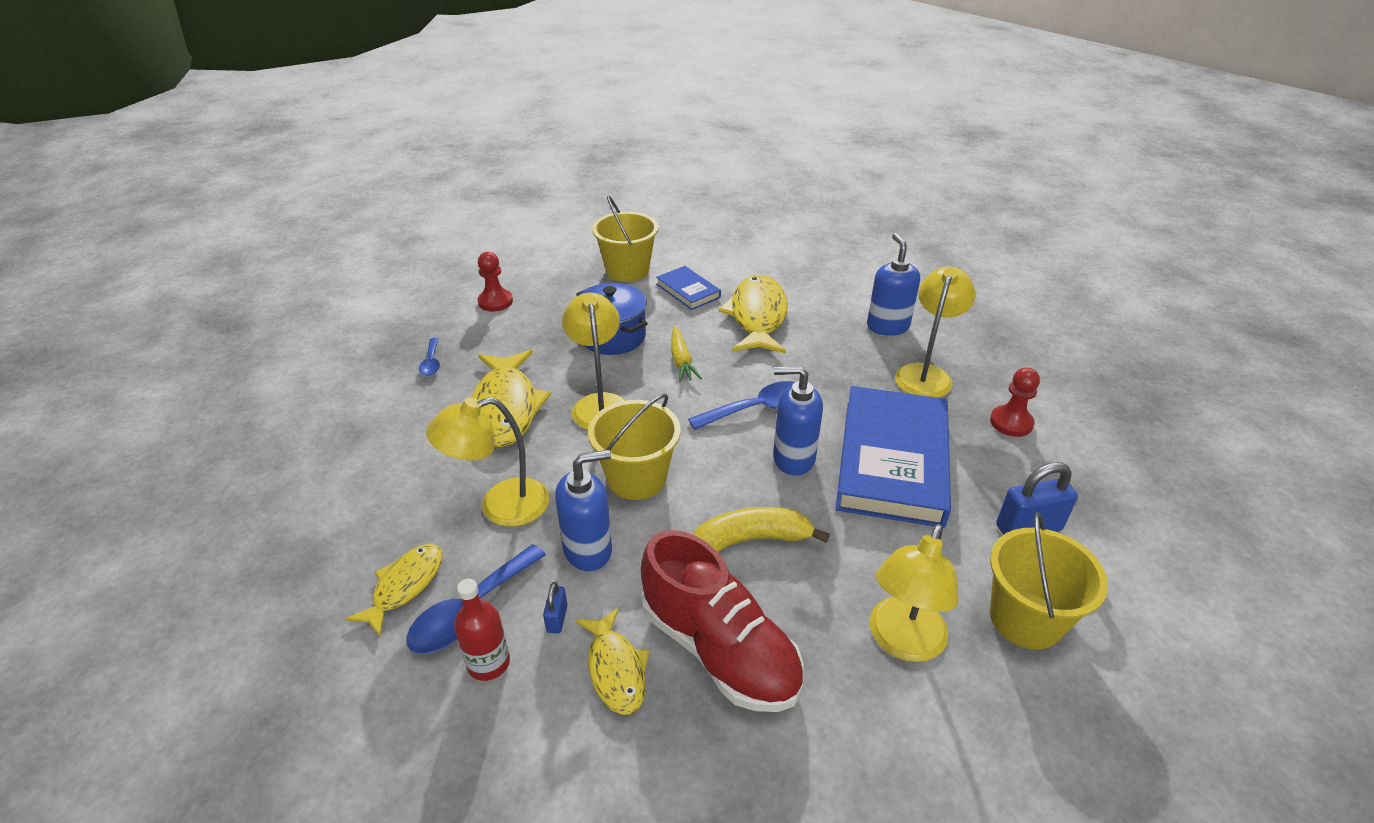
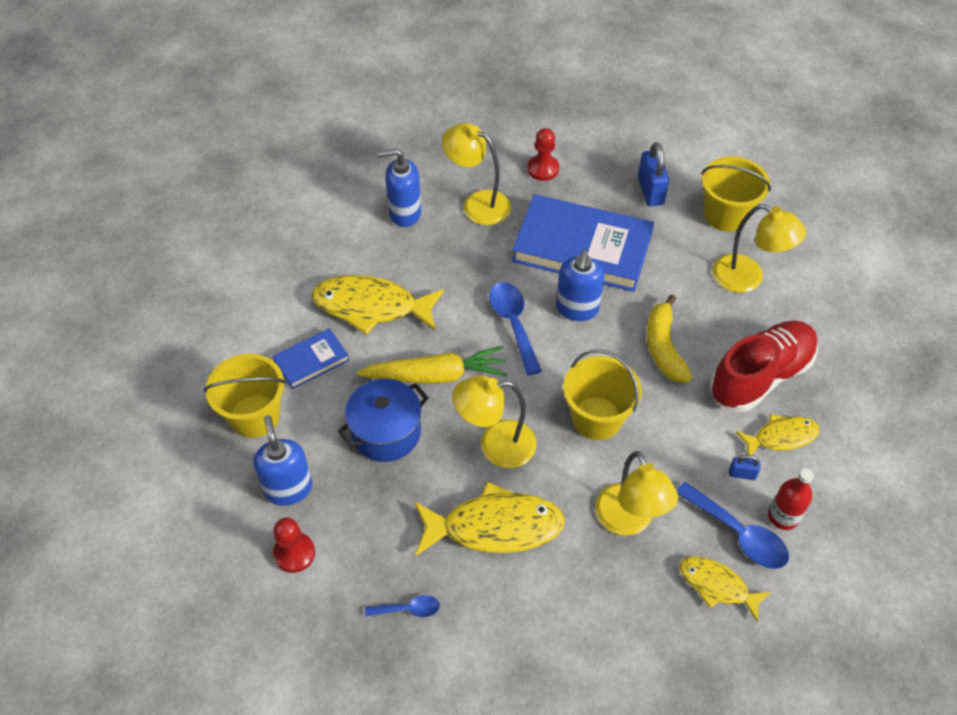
camera: 85 degrees left, 15 degrees up
(588, 550) = (676, 454): blue soap dispenser -> blue soap dispenser (288, 488)
(681, 361) = (436, 375): yellow carrot -> yellow carrot, size x1.68

